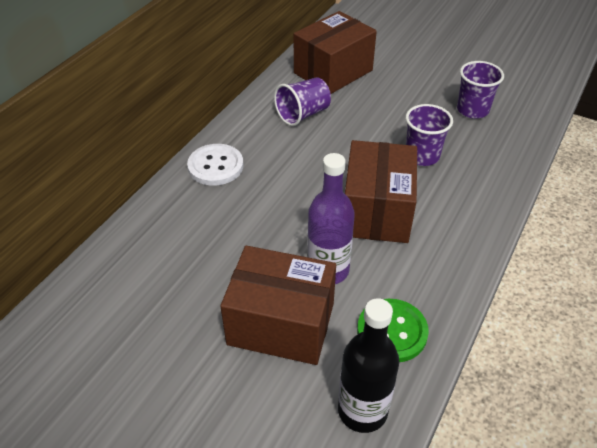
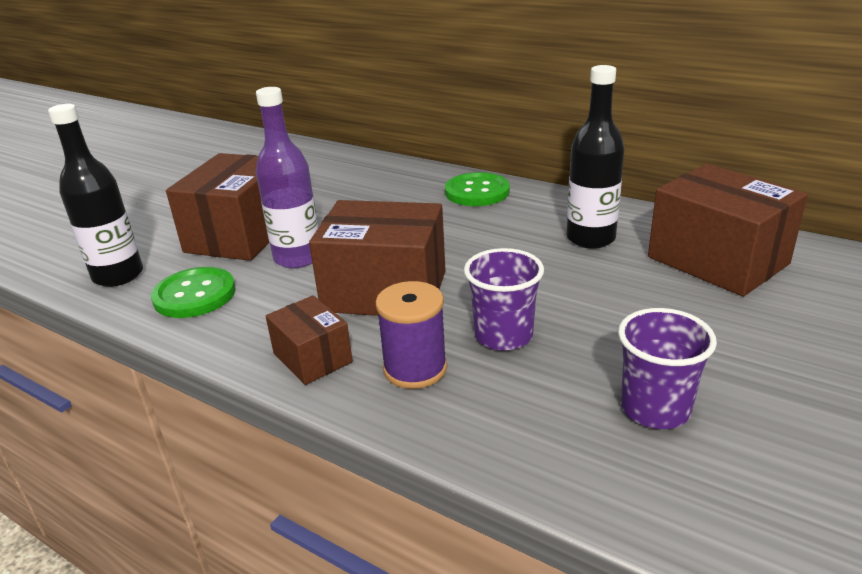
camera: 95 degrees right, 15 degrees down
(215, 166) = (477, 192): white button -> green button
(303, 114) = (590, 238): purple cup -> black bottle
(461, 191) = (415, 369): none -> purple spool
(461, 240) = (312, 358): none -> brown box

